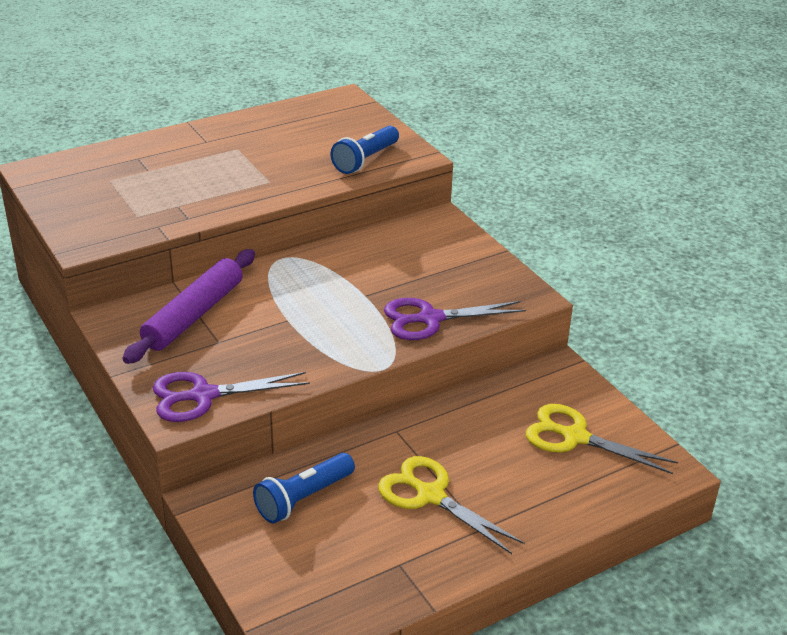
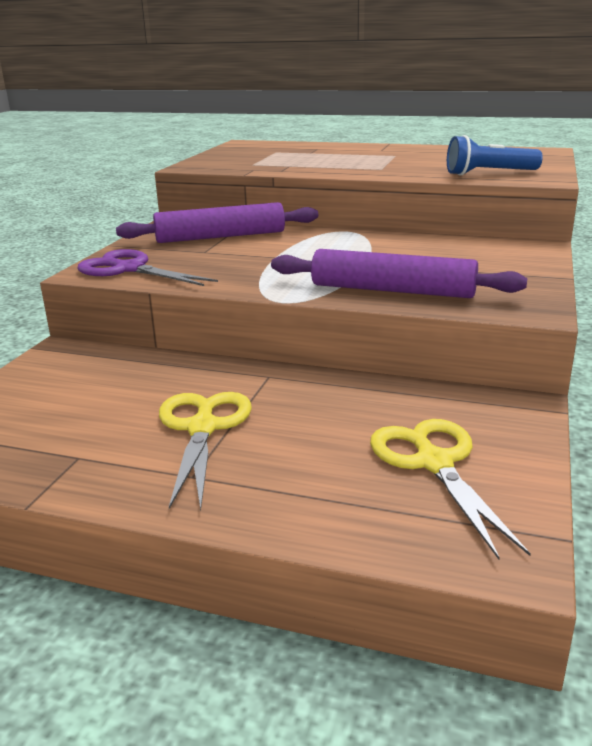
camera: 50 degrees right, 10 degrees down
(303, 498) = (113, 379): blue flashlight -> none
(430, 319) = (392, 290): purple scissors -> purple rolling pin

